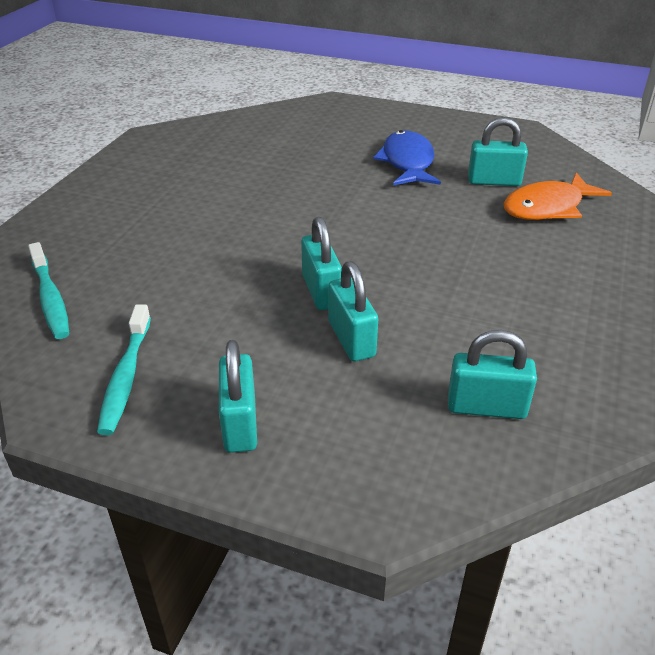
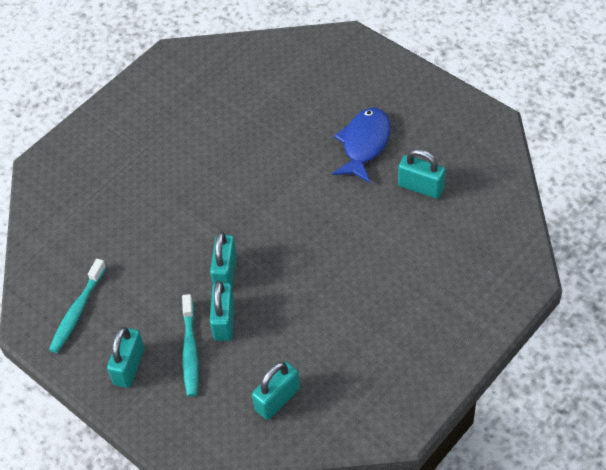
camera: 25 degrees right, 15 degrees up
(50, 299) = (51, 230): turquoise toothbrush -> turquoise toothbrush (190, 351)
(486, 407) = (277, 399): turquoise padlock -> turquoise padlock turned 75 degrees counterclockwise
(547, 207) = (443, 230): orange fish -> none

